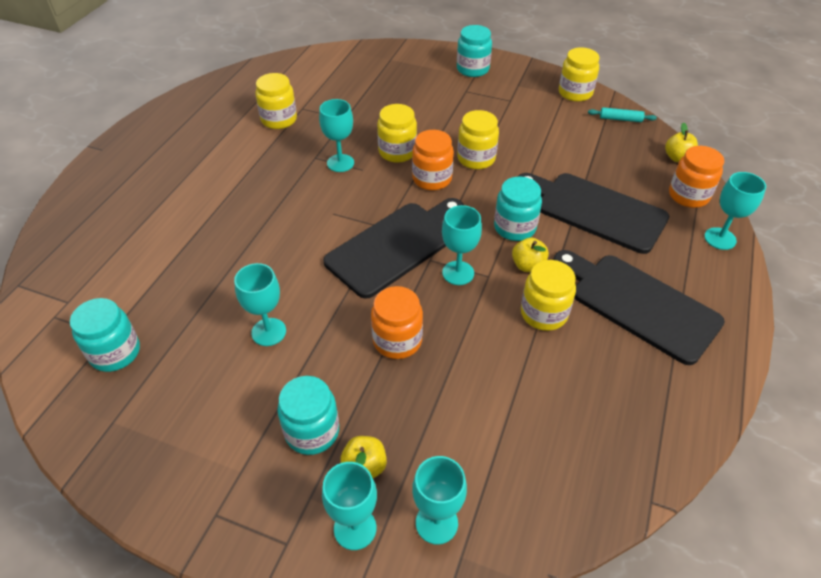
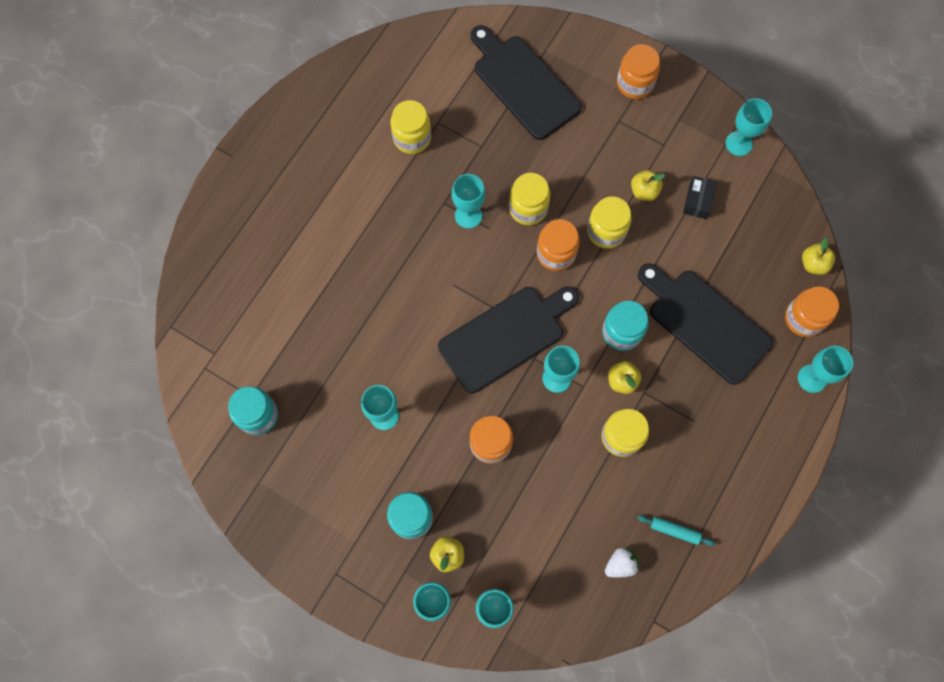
camera: 10 degrees right, 25 degrees up
(472, 69) = (635, 83): turquoise jar -> orange jar
(503, 129) = (644, 191): none -> yellow apple
(554, 130) = (698, 201): none -> black box
(575, 93) = (739, 143): yellow jar -> turquoise goblet
(585, 442) = (620, 564): none -> white strawberry
(620, 119) = (774, 195): turquoise rolling pin -> turquoise rolling pin (674, 531)
(638, 304) = (708, 440): black cutting board -> black cutting board (523, 83)

